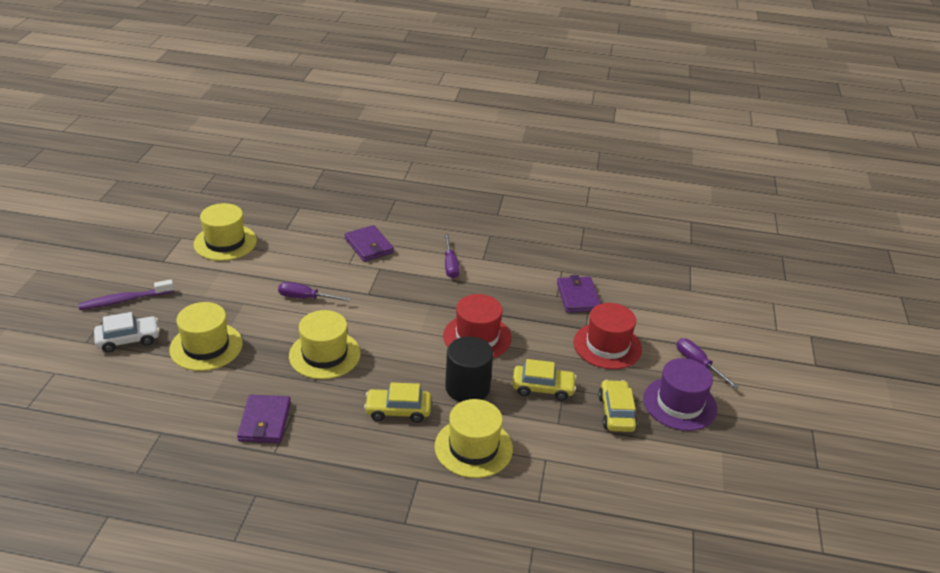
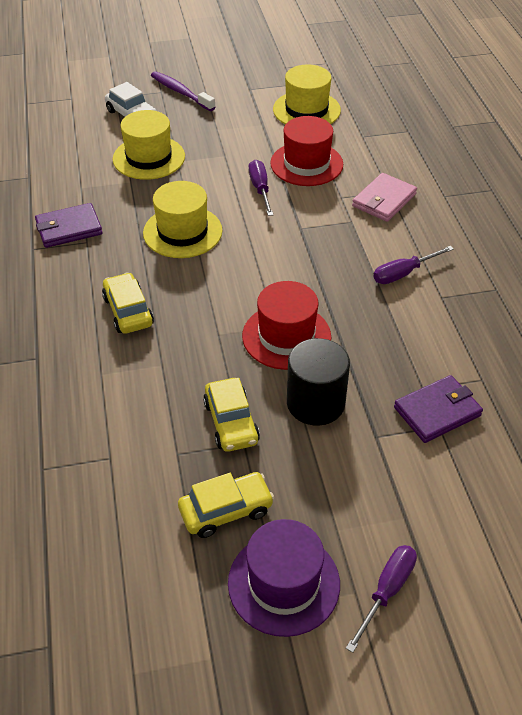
camera: 70 degrees right, 10 degrees up
(369, 246) = (384, 200): purple wallet -> pink wallet
(467, 387) = (194, 354): black cylinder -> black cylinder (315, 403)
(473, 447) = (100, 388): yellow hat -> none
(607, 346) = (355, 469): red hat -> red hat (306, 164)

